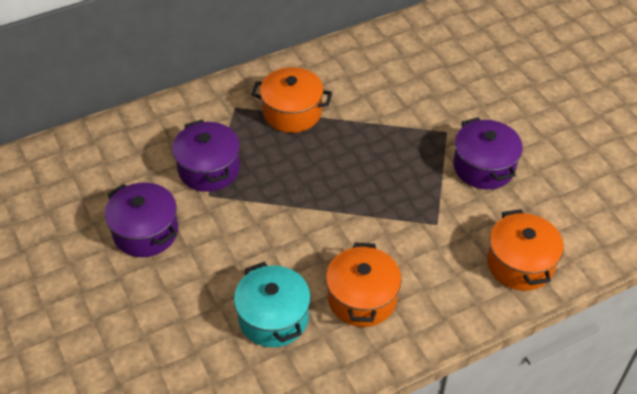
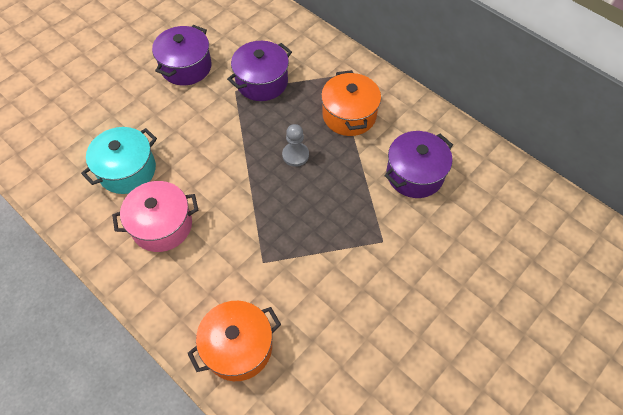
camera: 70 degrees right, 10 degrees up
(322, 167) = (295, 155): none -> grey pawn
(362, 298) = (162, 225): orange pot -> pink pot
(484, 167) = (350, 286): purple pot -> purple pot (414, 174)

